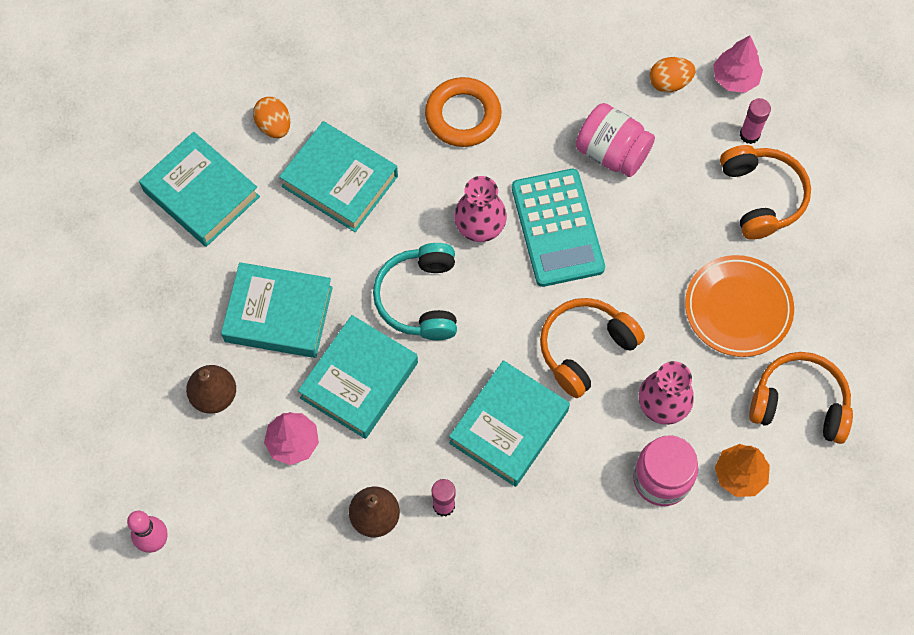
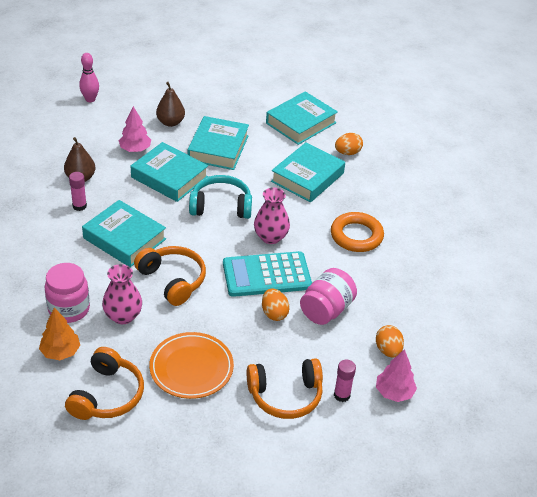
camera: 90 degrees right, 25 degrees down
(627, 215) = (274, 313): none -> orange egg

